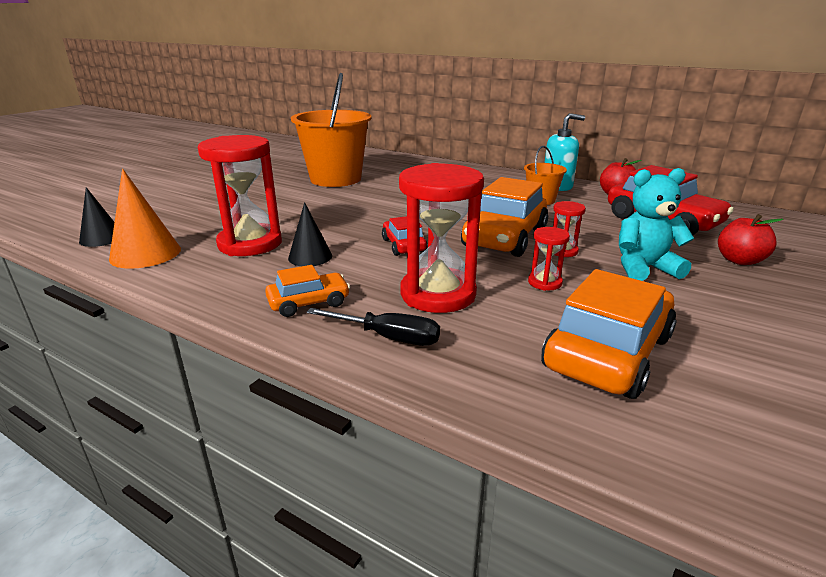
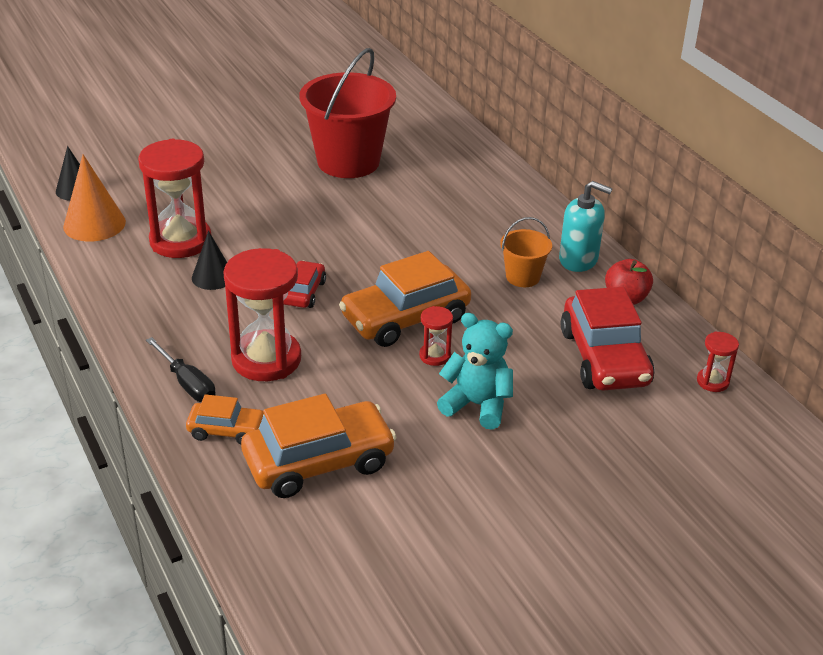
camera: 30 degrees right, 10 degrees up
(309, 303) = (166, 328): orange car -> orange car (226, 430)
(336, 179) = (348, 162): orange bucket -> red bucket
(544, 283) = (365, 383): red hourglass -> red hourglass (712, 381)
(739, 260) = (586, 435): red apple -> none

